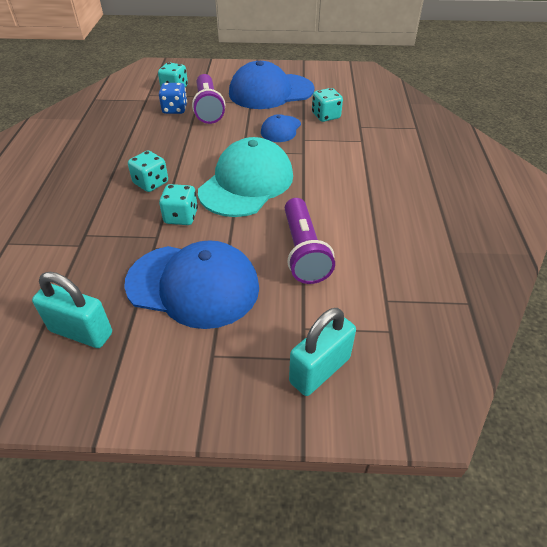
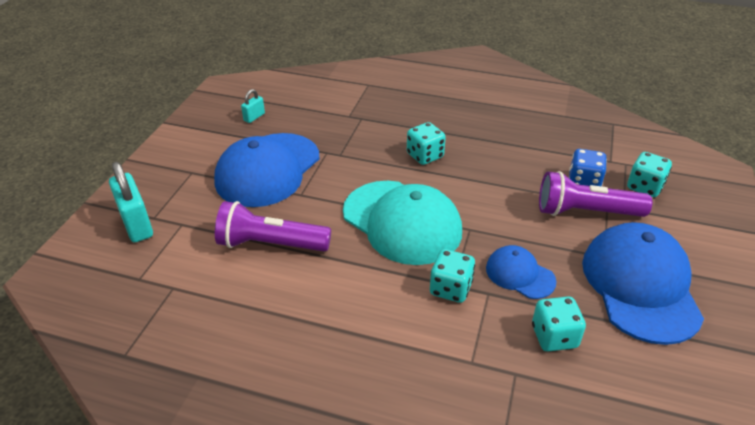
camera: 105 degrees right, 5 degrees down
(81, 332) = (254, 117): turquoise padlock -> turquoise padlock, size x0.51
(181, 217) = (362, 170): turquoise dice -> turquoise dice (450, 288)

